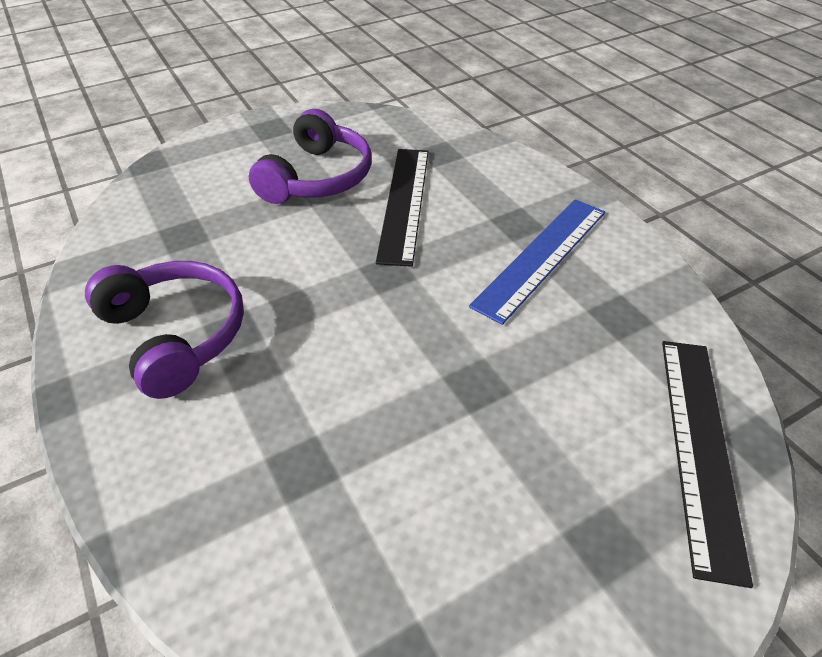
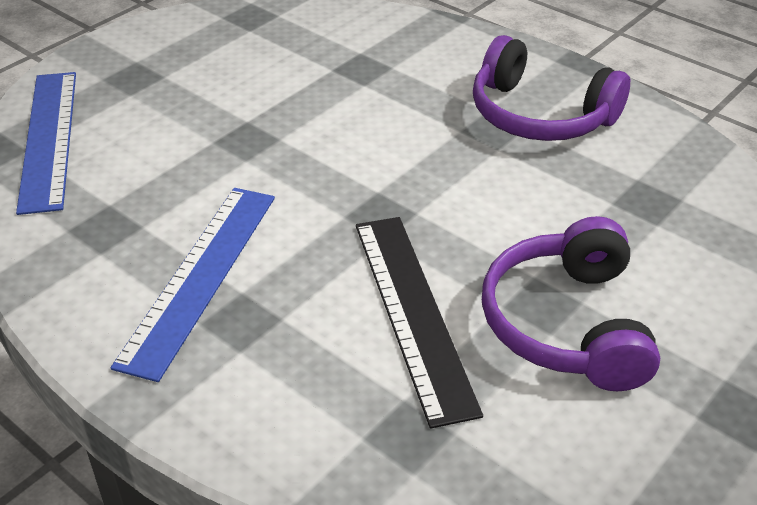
camera: 160 degrees right, 5 degrees down
(699, 447) = (49, 138): black ruler -> blue ruler

